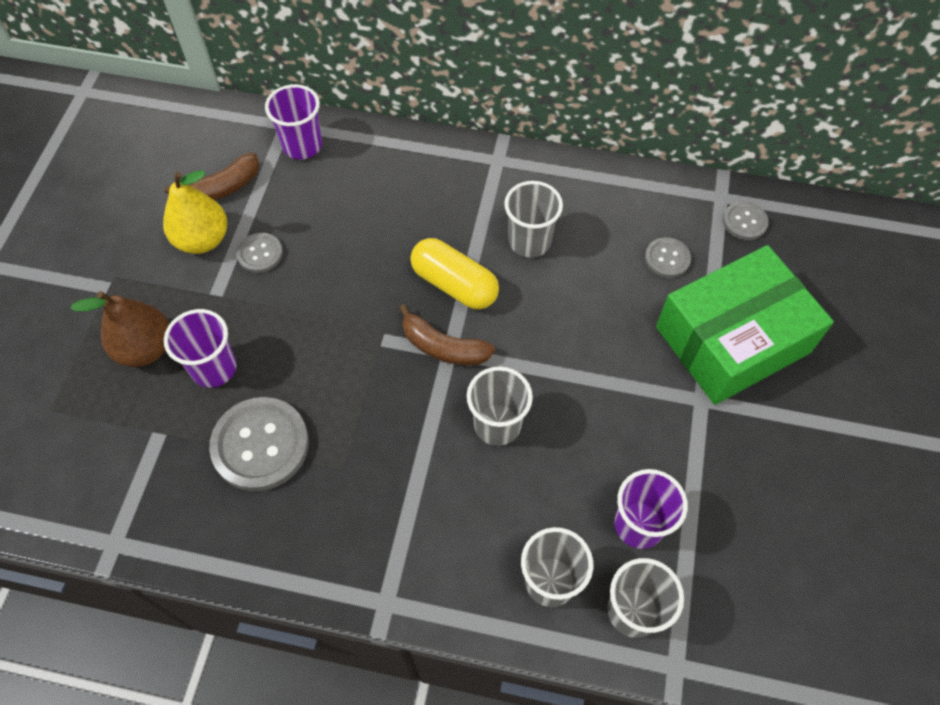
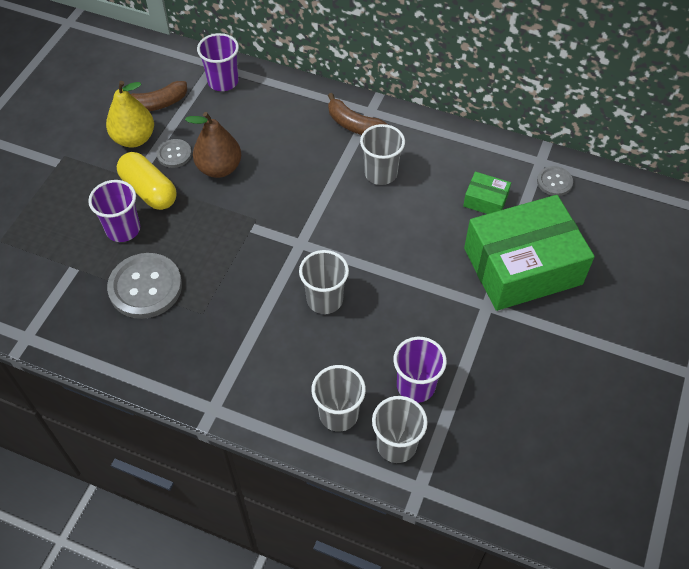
camera: 10 degrees right, 5 degrees down
(145, 348) = (76, 208): brown pear -> brown pear (219, 168)
(443, 347) = (296, 239): brown banana -> brown banana (354, 125)
(454, 284) = (315, 196): yellow capsule -> yellow capsule (149, 190)
(667, 258) = (485, 200): grey button -> green box

